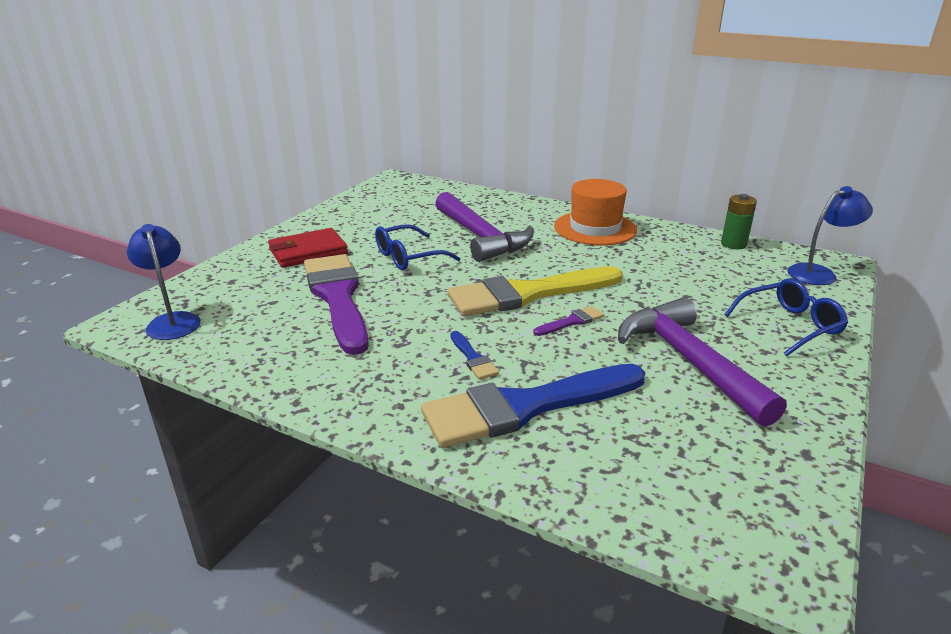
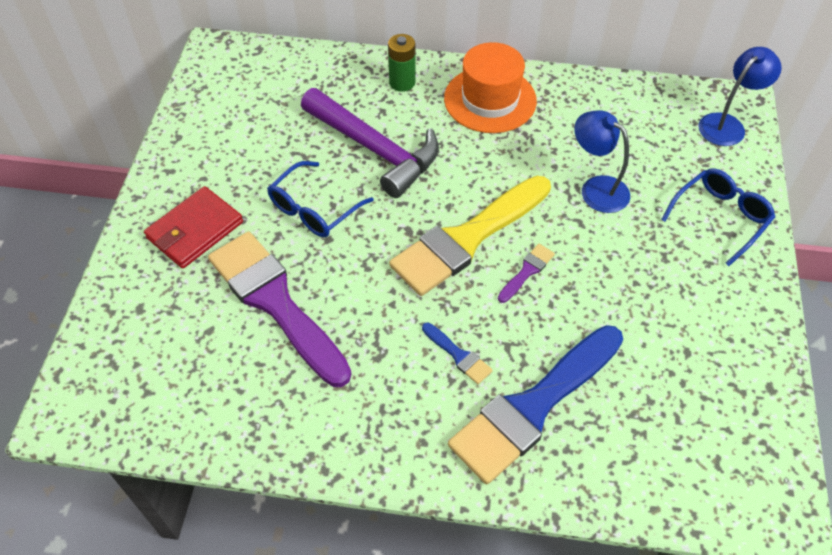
camera: 20 degrees left, 25 degrees up
(172, 321) = (119, 395): blue lamp -> blue lamp (596, 188)
(689, 361) = (650, 298): purple hammer -> none
(733, 244) = (637, 94): green battery -> green battery (402, 82)

